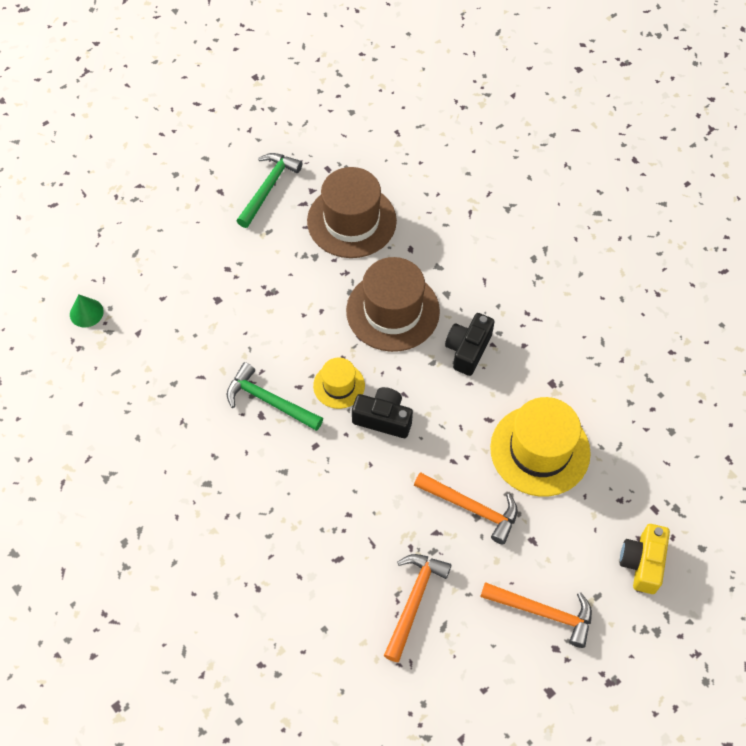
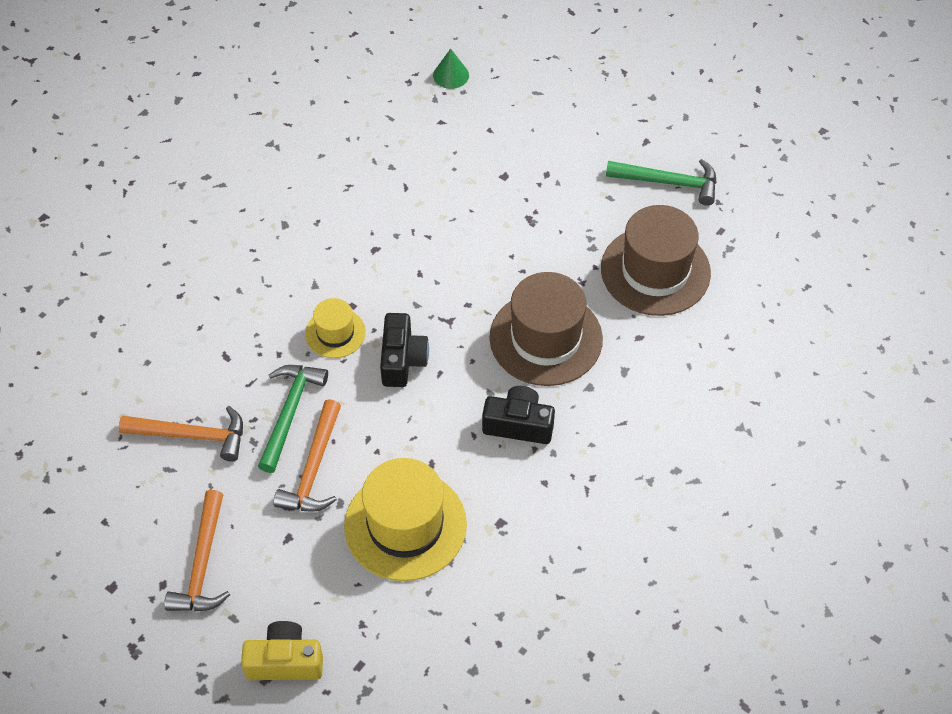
camera: 75 degrees right, 5 degrees down
(269, 401) = (394, 252): green hammer -> green hammer (290, 412)
(339, 385) = (432, 309): yellow hat -> yellow hat (335, 333)

